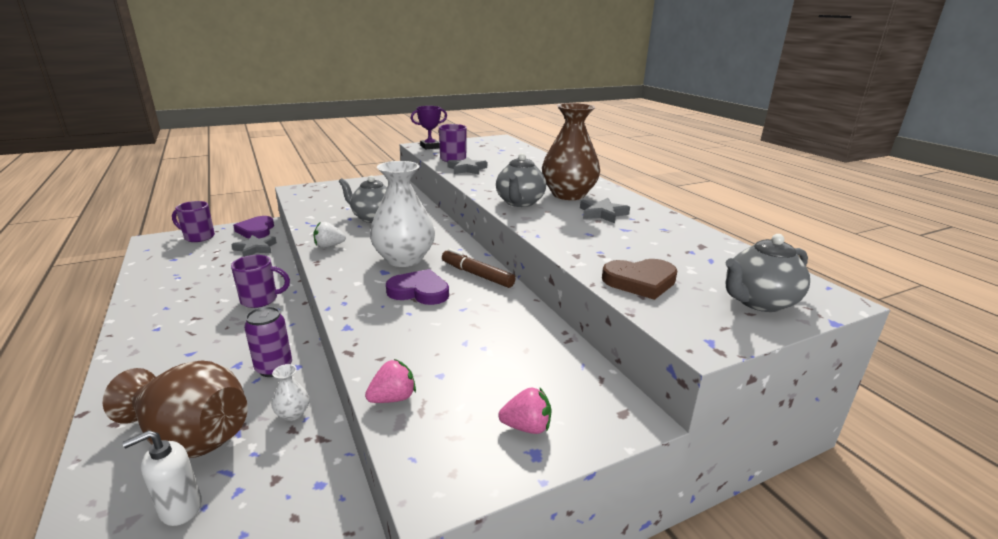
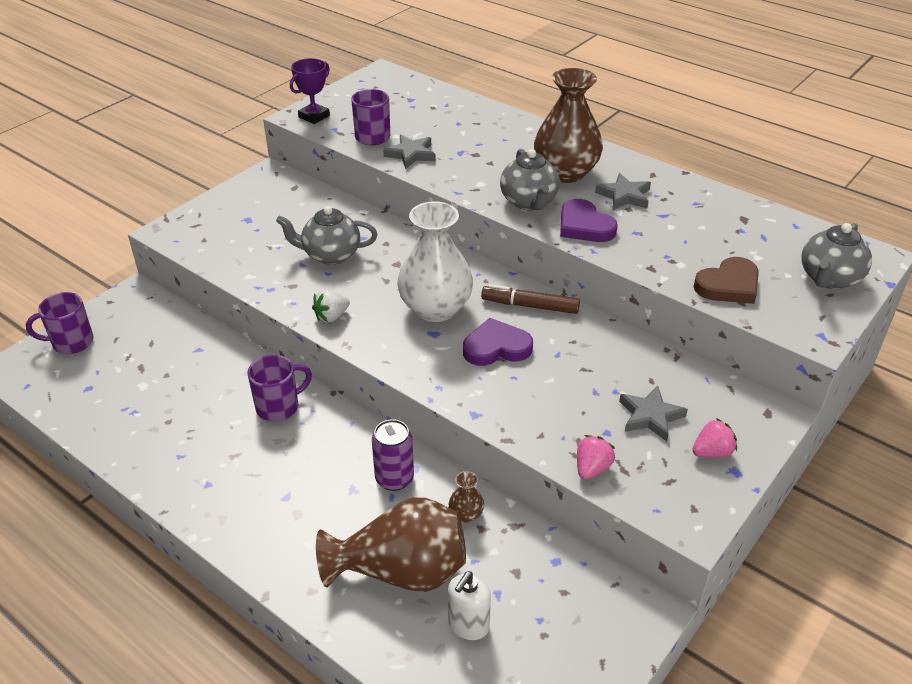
camera: 25 degrees left, 15 degrees up
(255, 249) = (176, 336): grey star -> grey star (650, 416)
(256, 230) = (138, 306): purple heart -> purple heart (584, 226)
(293, 413) = (466, 514): white vase -> brown vase

